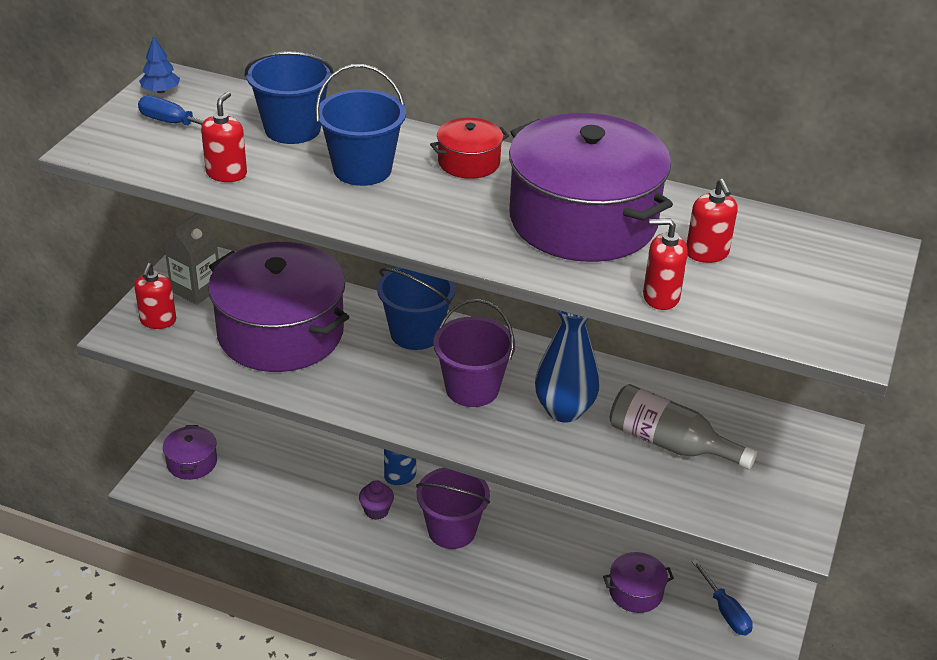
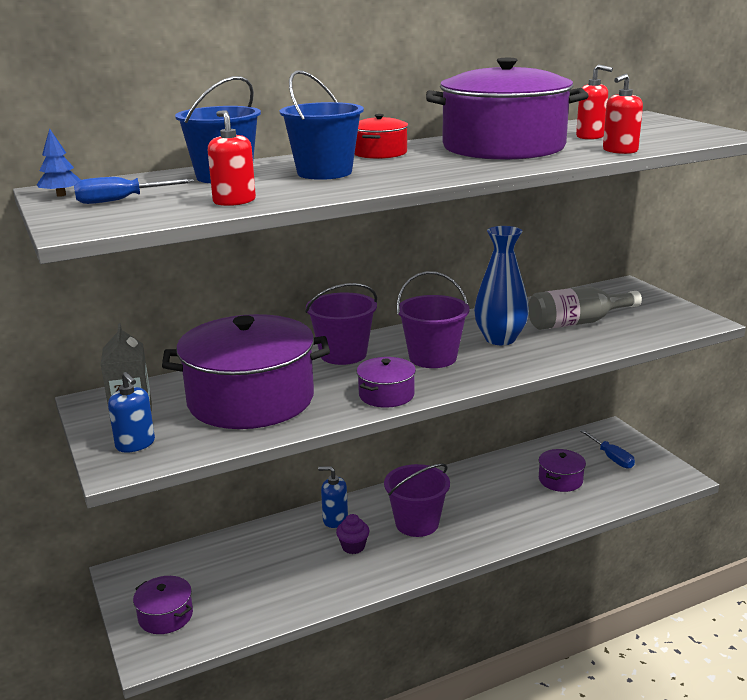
camera: 45 degrees left, 15 degrees down
(158, 321) = (135, 444): red soap dispenser -> blue soap dispenser
(370, 400) = (386, 395): none -> purple pot
(416, 333) = (343, 354): blue bucket -> purple bucket
(725, 611) = (611, 458): blue screwdriver -> blue screwdriver turned 45 degrees clockwise

